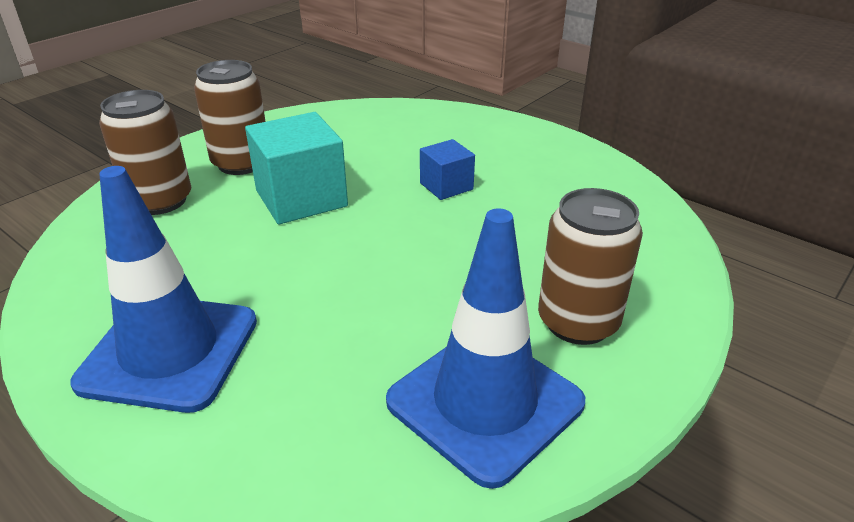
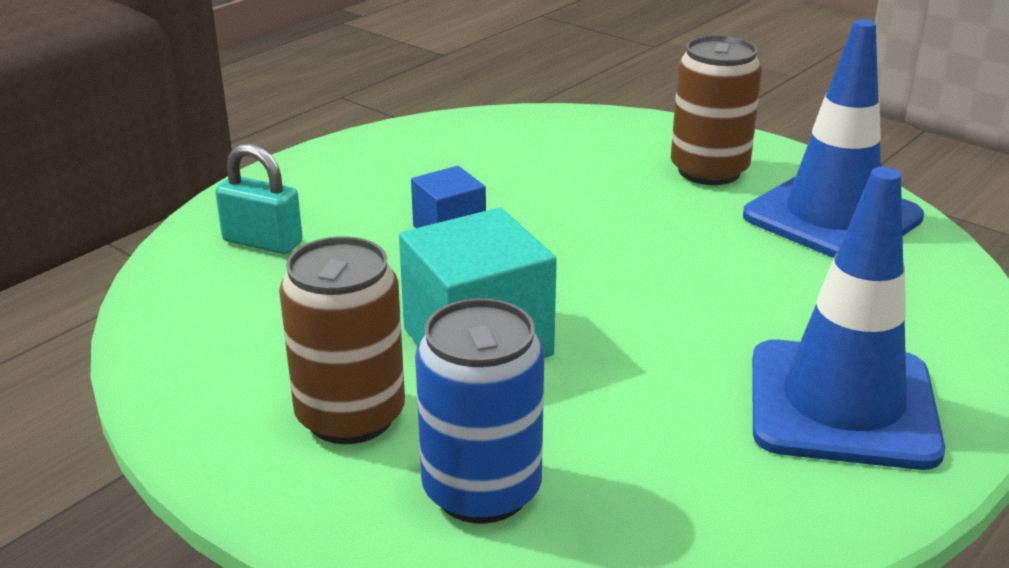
camera: 90 degrees left, 5 degrees down
(160, 201) = (482, 490): brown can -> blue can
(429, 128) = (262, 242): none -> turquoise padlock

